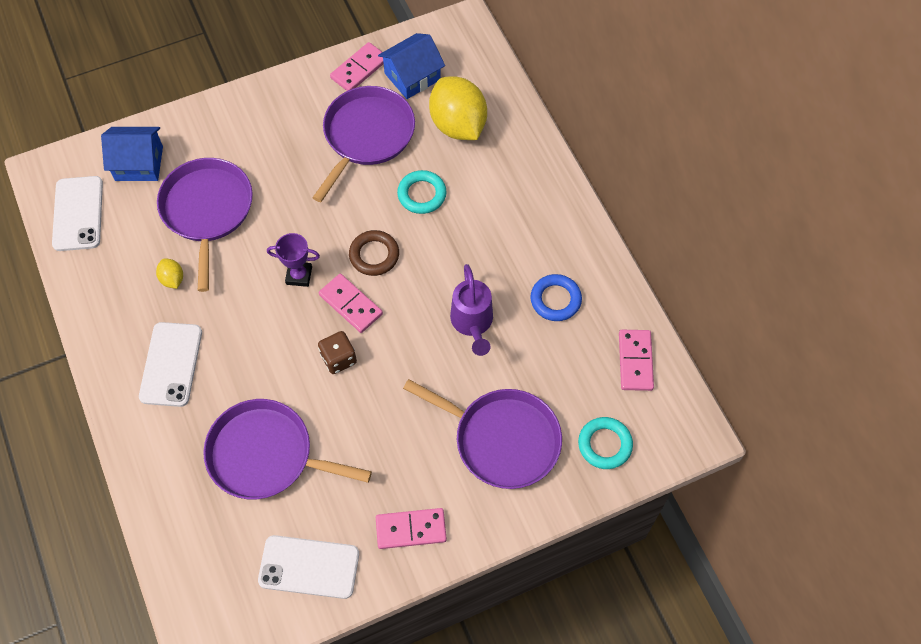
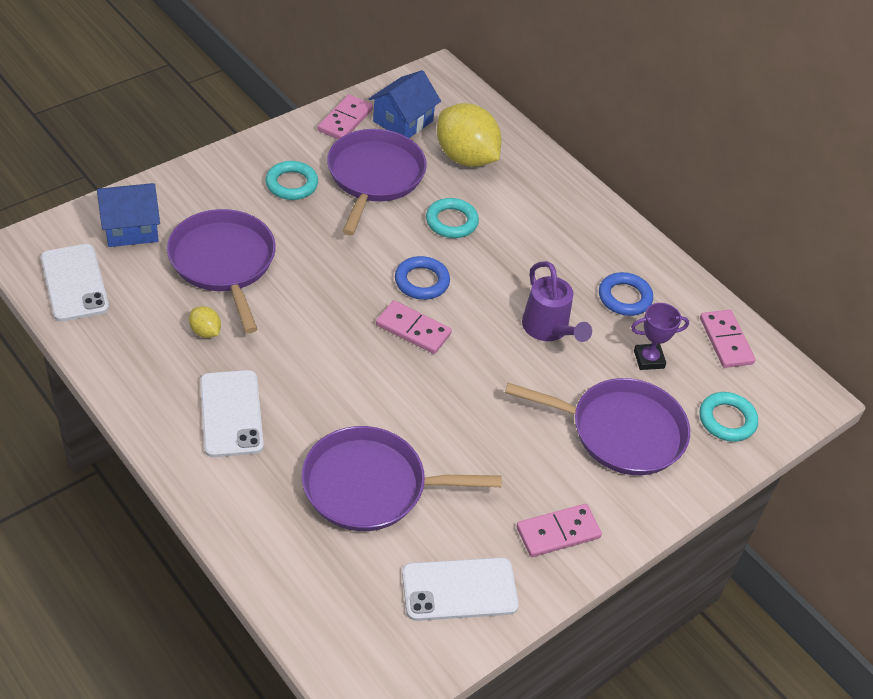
camera: 20 degrees left, 15 degrees down
(290, 134) = (291, 184): none -> turquoise ring
(299, 275) = (347, 310): purple trophy -> purple trophy (648, 359)
(338, 359) = (418, 382): brown dice -> none
(374, 255) = (422, 281): brown ring -> blue ring

